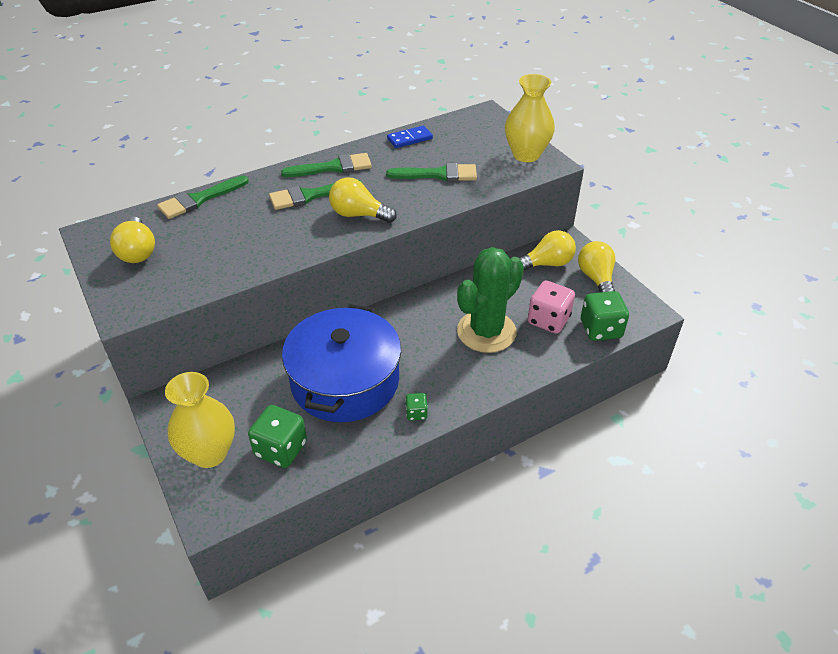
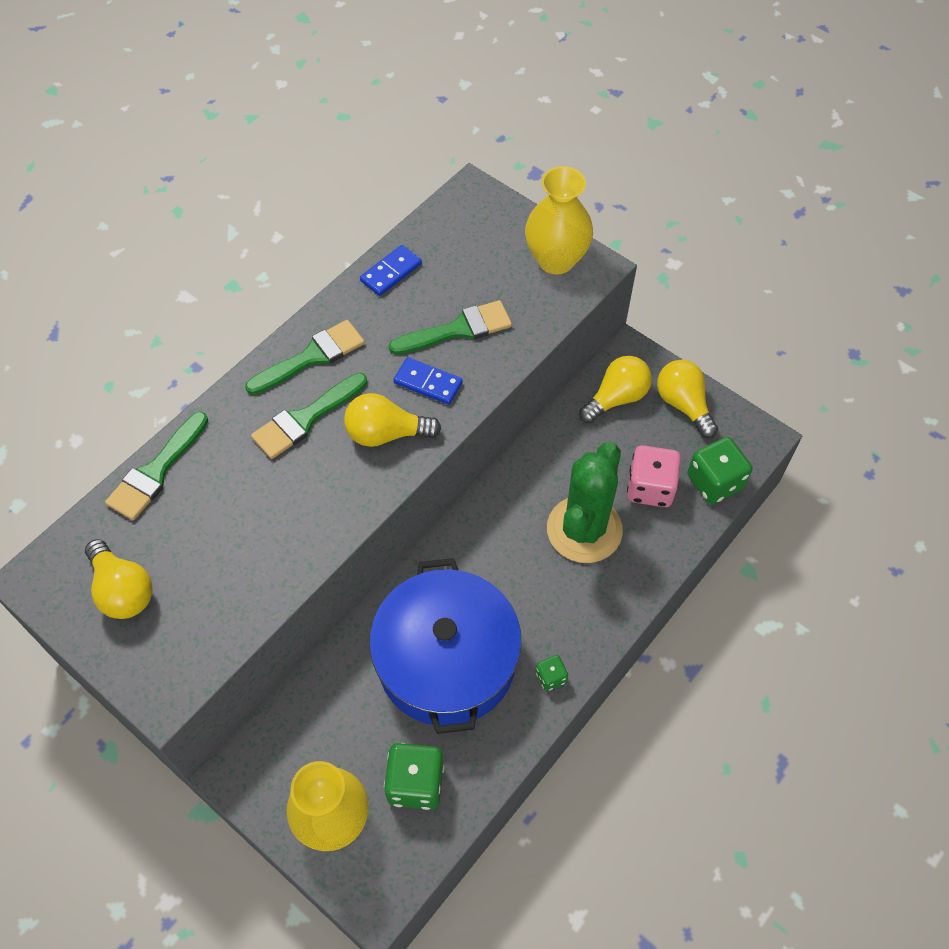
camera: 20 degrees left, 15 degrees up
(402, 196) = (428, 383): none -> blue domino

